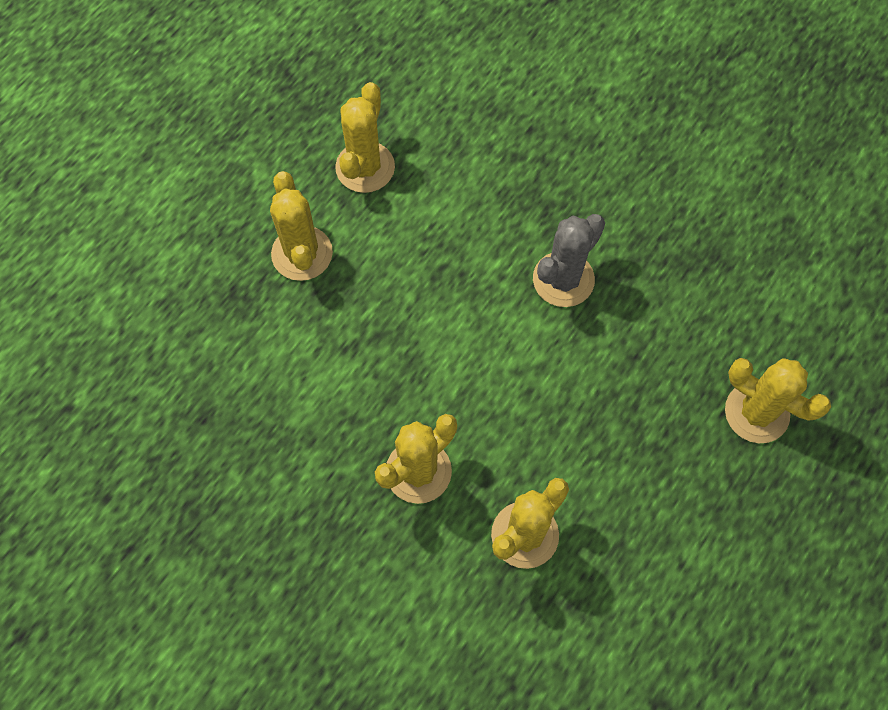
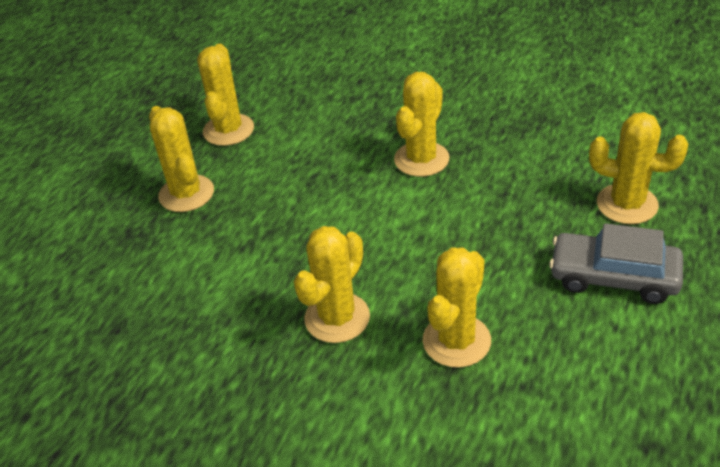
camera: 10 degrees left, 25 degrees down
(563, 279) = (421, 159): grey cactus -> yellow cactus
(704, 504) = (613, 277): none -> grey car

